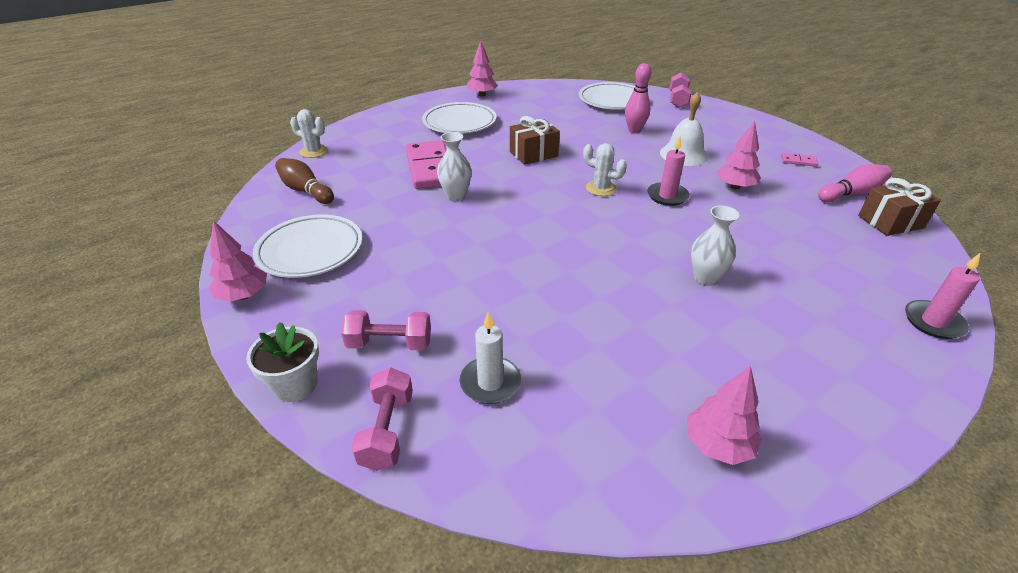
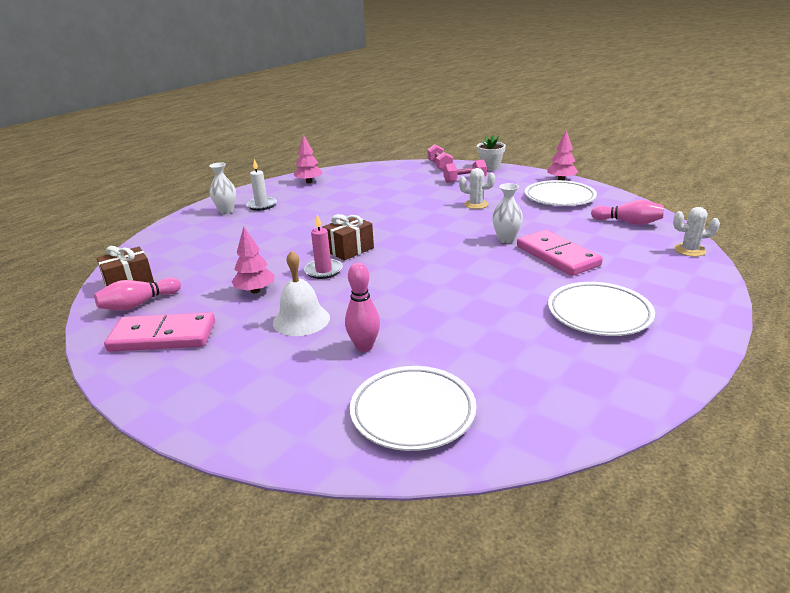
camera: 165 degrees right, 10 degrees down
(305, 191) = (628, 222): brown bowling pin -> pink bowling pin
(482, 95) = (638, 378): pink tree -> none
(490, 382) = (408, 179): white candle -> white candle (261, 205)
(533, 154) = (471, 288): brown gift -> brown gift (349, 249)
(601, 188) = (385, 266): white cactus -> white cactus (476, 204)
(678, 100) = (293, 442): pink dumbbell -> none
(705, 278) = (302, 225): white vase -> white vase (226, 211)
(798, 161) = (163, 336): pink domino -> pink domino, size x2.45
(933, 322) = (171, 229): pink candle -> none

